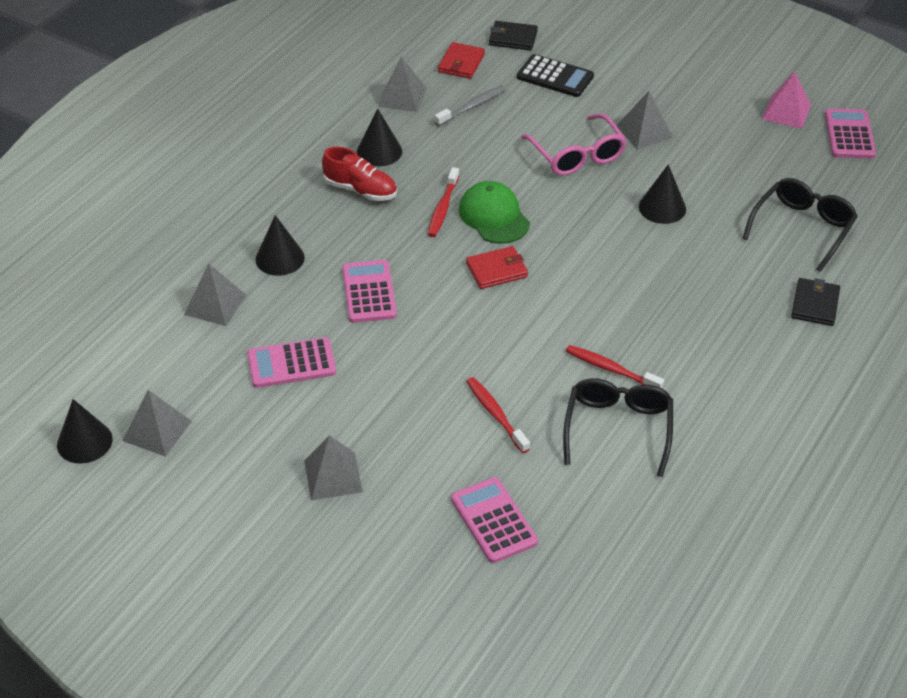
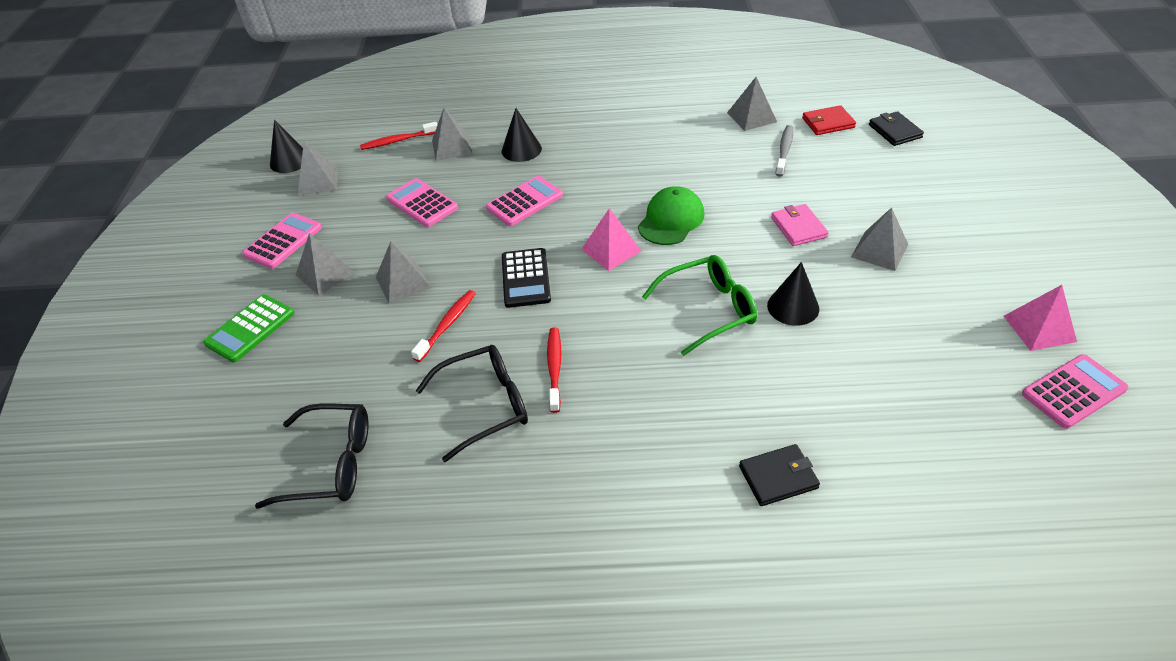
camera: 60 degrees right, 0 degrees up
(360, 190) = (628, 148): red shoe -> none
(365, 561) = (250, 328): none -> green calculator
(379, 151) = (679, 136): black cone -> none
(405, 423) = (403, 282): none -> grey pyramid
(443, 208) = (652, 192): red toothbrush -> red toothbrush (398, 141)
(472, 107) = (784, 151): grey toothbrush -> grey toothbrush turned 90 degrees counterclockwise
(493, 520) = (329, 378): pink calculator -> pink calculator (283, 241)
(497, 270) = (611, 250): red wallet -> pink pyramid
(555, 77) = (879, 172): black calculator -> black calculator (525, 278)
(576, 154) = (798, 227): pink glasses -> pink wallet
(624, 253) = (707, 310): none -> green glasses
(802, 229) = (879, 417): black glasses -> black glasses (329, 464)

